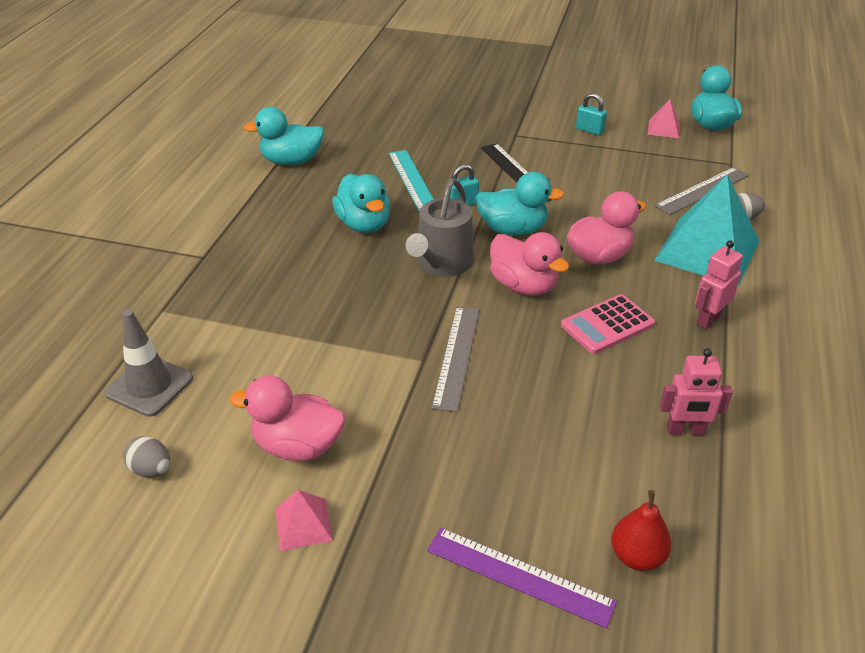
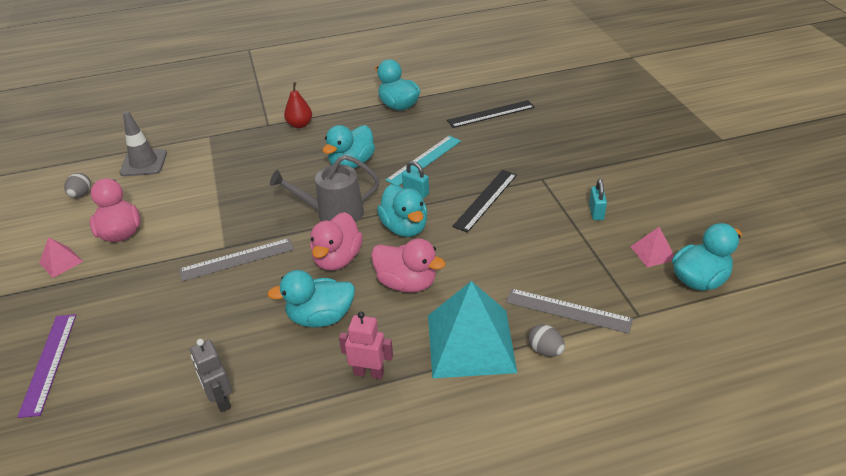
camera: 60 degrees right, 0 degrees up
(381, 119) = (491, 114): none -> black ruler
(607, 325) = (320, 317): pink calculator -> turquoise duck
(637, 556) = (83, 413): red pear -> red pear (300, 125)
(685, 430) = (220, 400): pink robot -> grey robot

